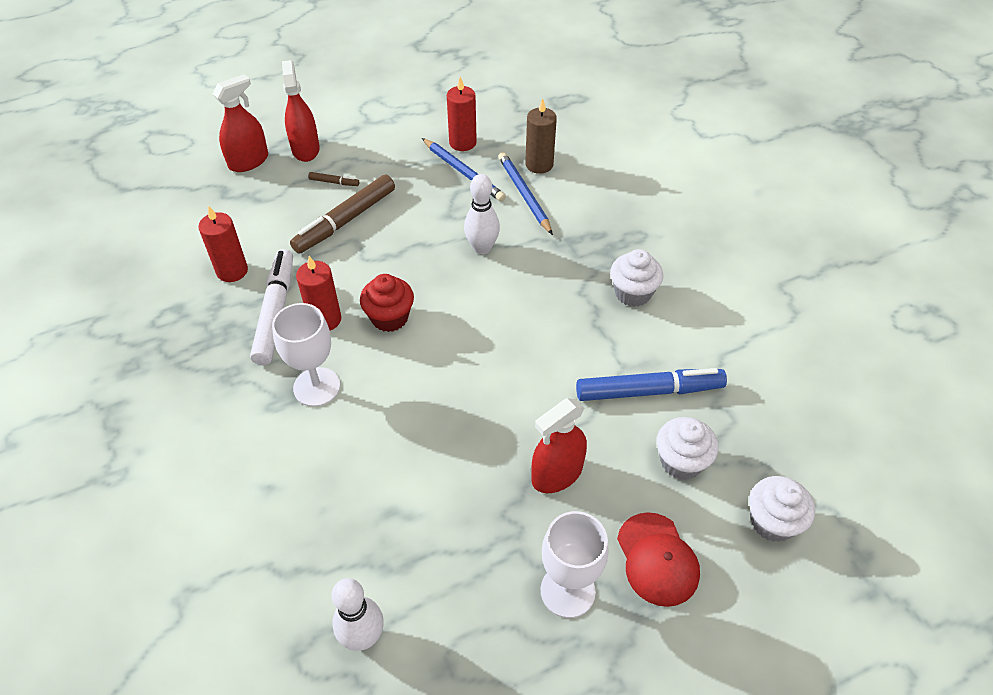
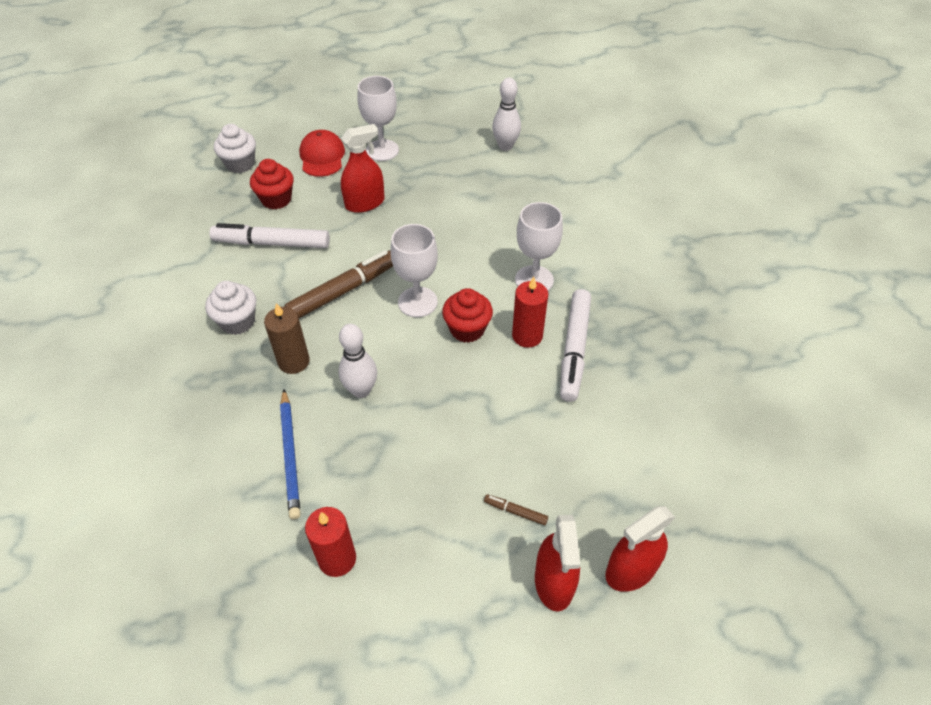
camera: 170 degrees left, 0 degrees up
(232, 271) = (624, 400): red candle -> none
(345, 221) = (503, 448): brown marker -> brown marker (344, 291)
(449, 340) = (417, 302): none -> white goblet
(463, 172) = (351, 503): blue pencil -> none
(539, 164) = (253, 501): brown candle -> brown candle (294, 361)
(649, 391) = (272, 243): blue marker -> white marker
(681, 461) = (276, 199): white cupcake -> red cupcake

